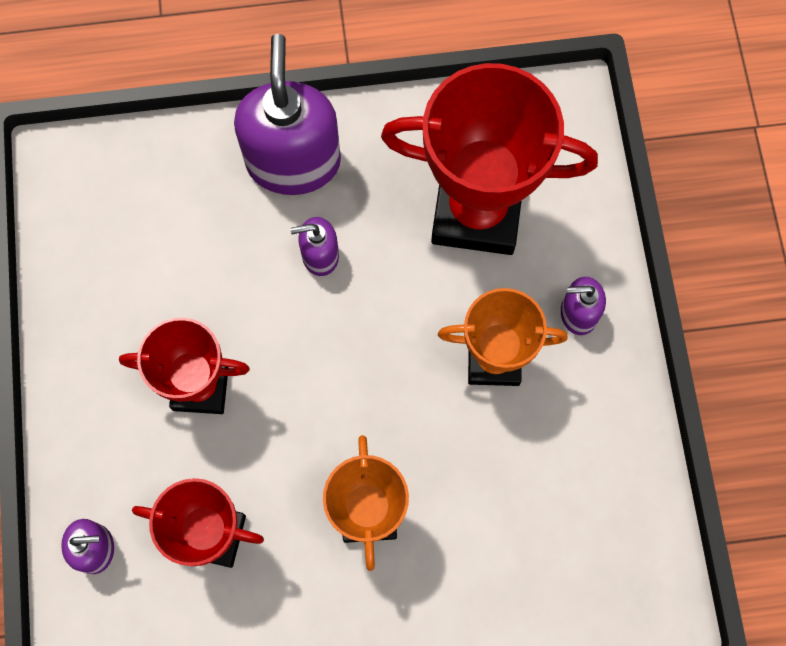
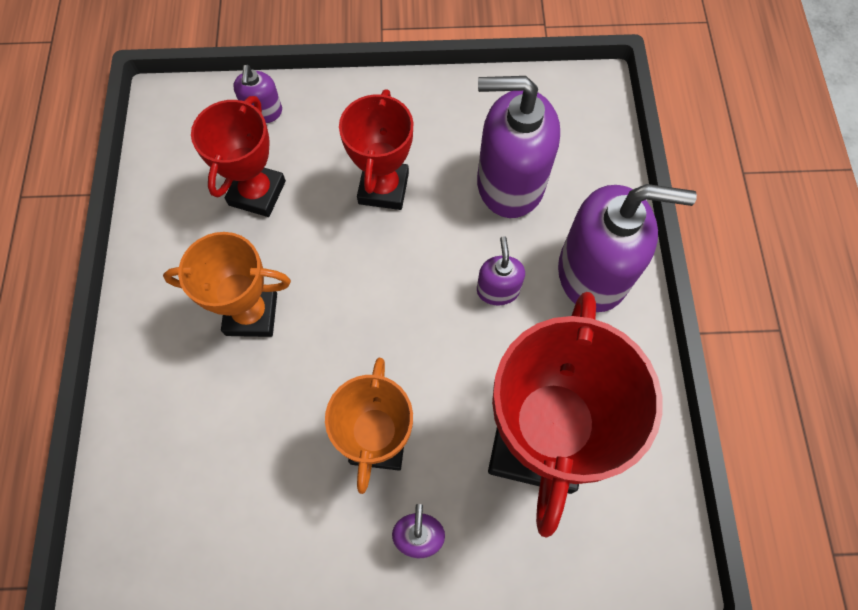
camera: 95 degrees right, 5 degrees down
(188, 249) = (509, 183): none -> purple soap dispenser

